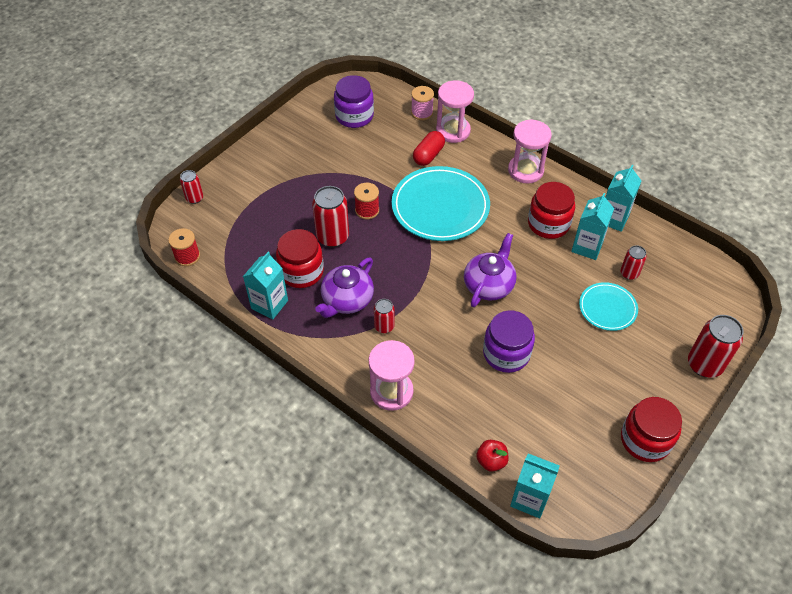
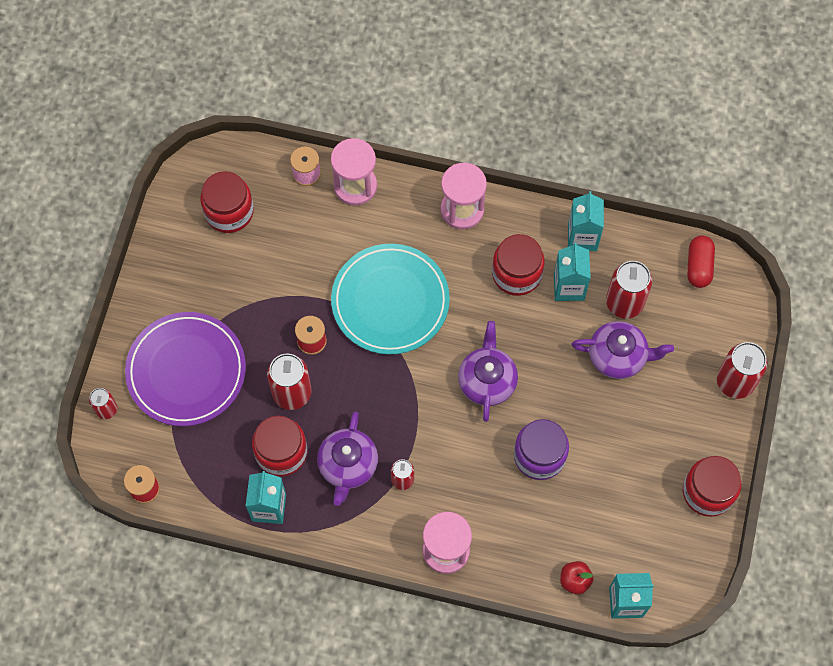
camera: 25 degrees left, 15 degrees up
(265, 196) = (186, 371): none -> purple plate
(354, 116) = (229, 212): purple jar -> red jar
(428, 155) = (344, 234): red capsule -> red capsule (698, 266)
(607, 308) = (618, 356): turquoise plate -> purple teapot
(629, 273) = (624, 303): red can -> red can, size x1.76

